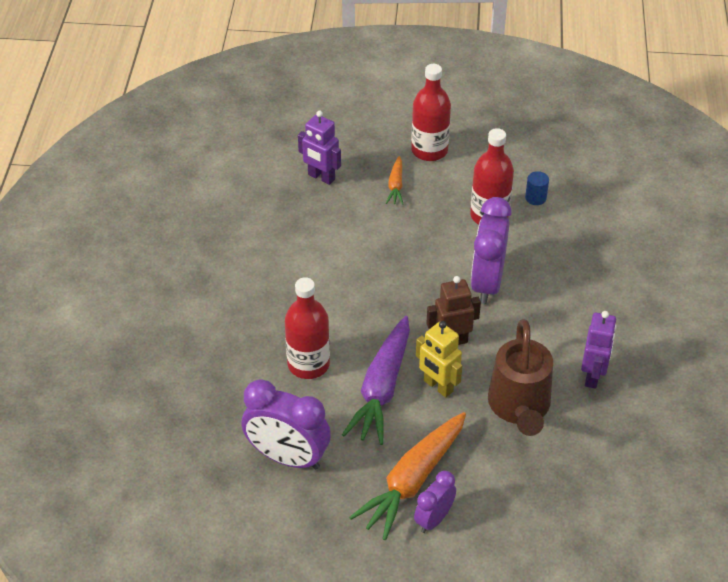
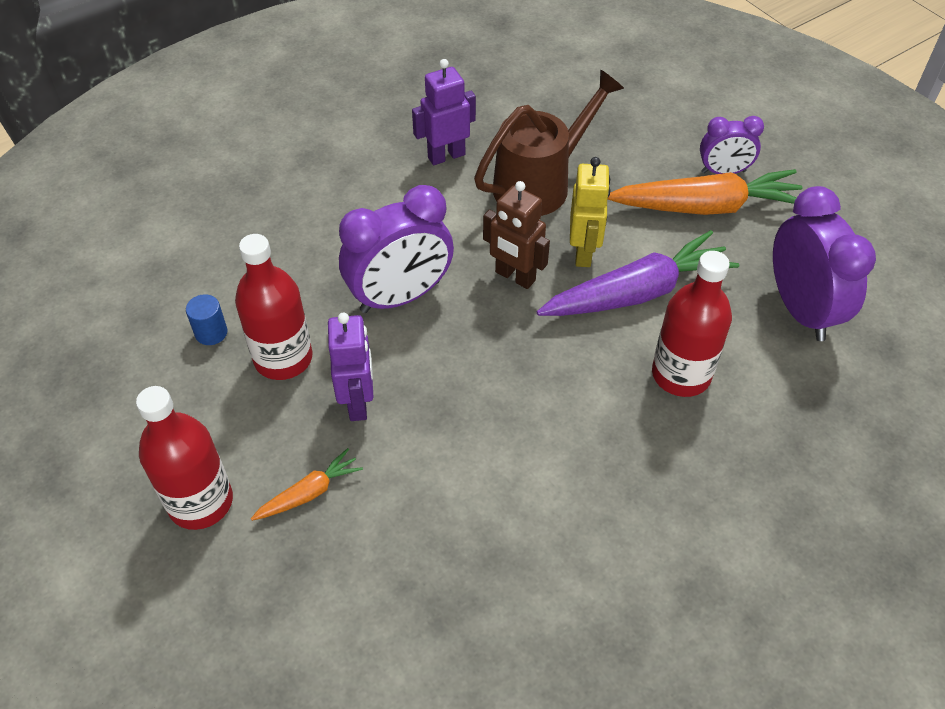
camera: 130 degrees left, 5 degrees up
(321, 177) = (370, 599): purple robot -> purple robot (358, 402)

